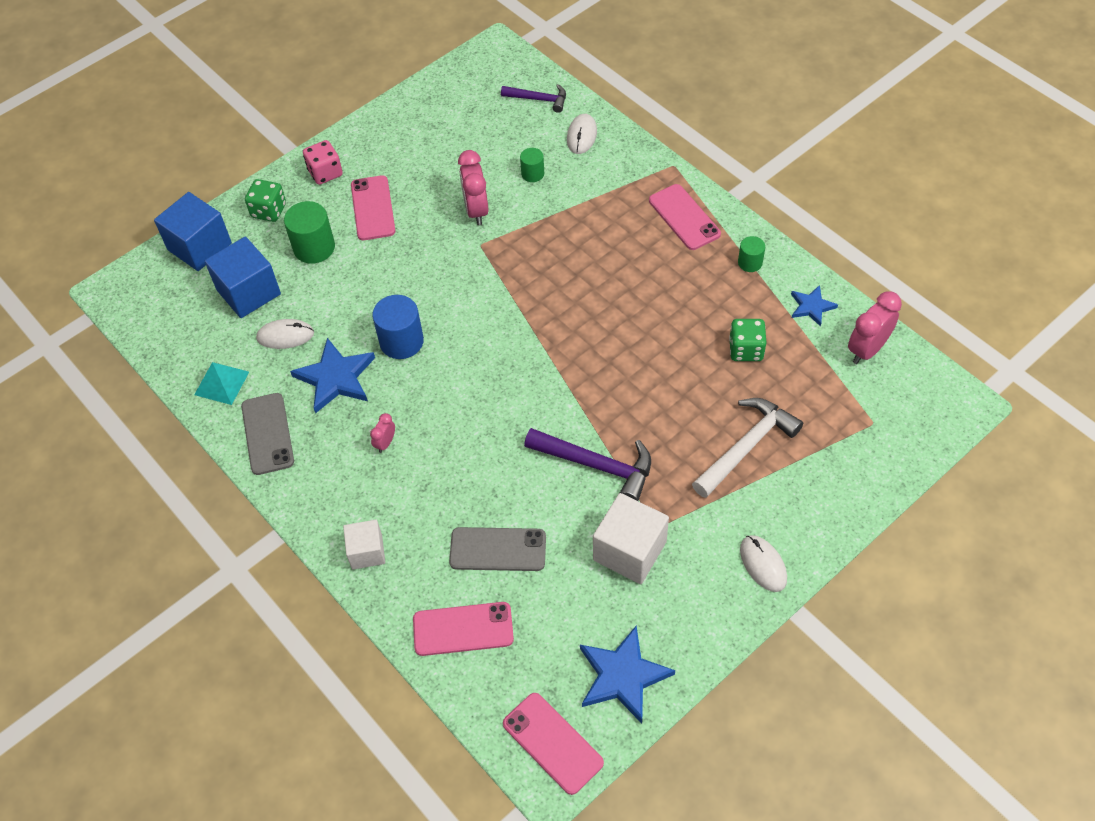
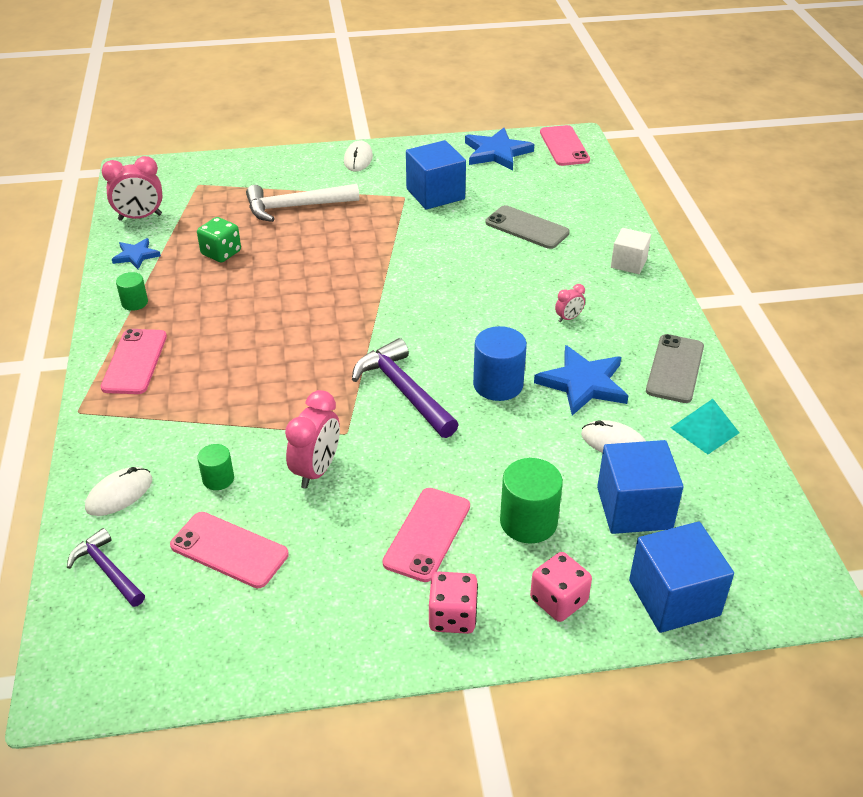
camera: 150 degrees left, 15 degrees down
(269, 211) = (558, 600): green dice -> pink dice
(463, 629) = (583, 204): pink phone -> pink phone (229, 550)
(596, 465) = (411, 239): purple hammer -> purple hammer (404, 391)
(629, 551) = (435, 194): white cube -> blue cube

